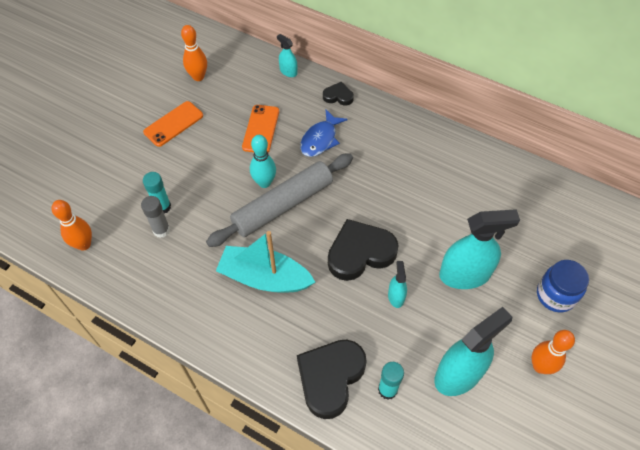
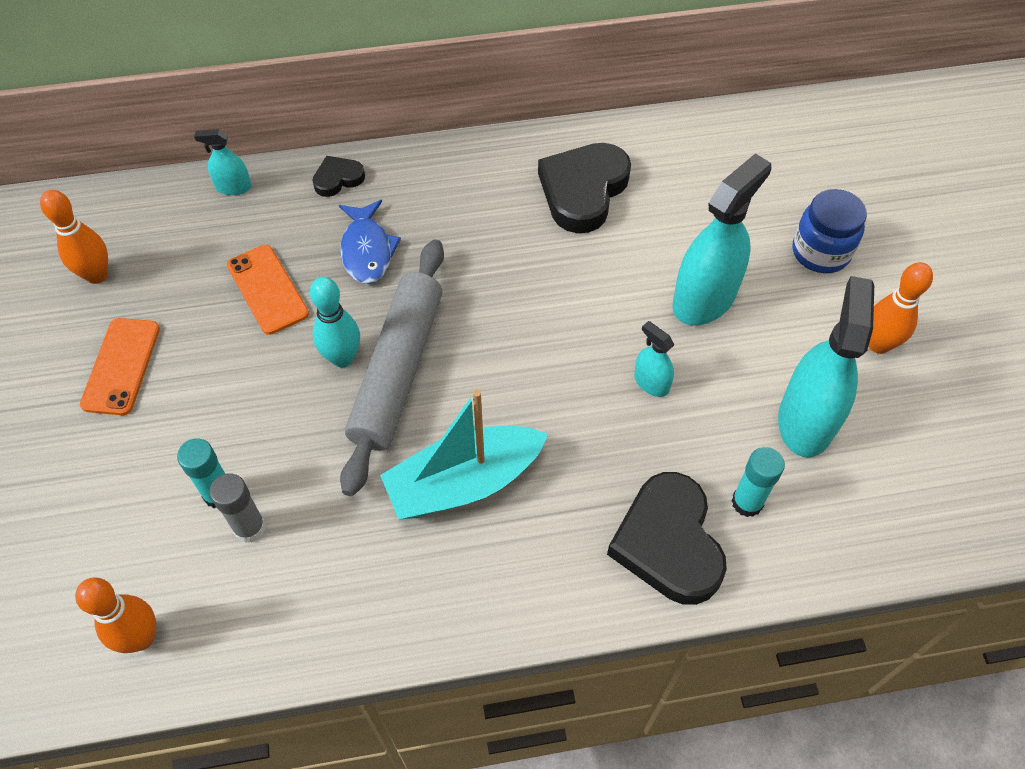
camera: 40 degrees left, 0 degrees up
(360, 253) = (557, 361): black heart -> black heart (583, 191)

